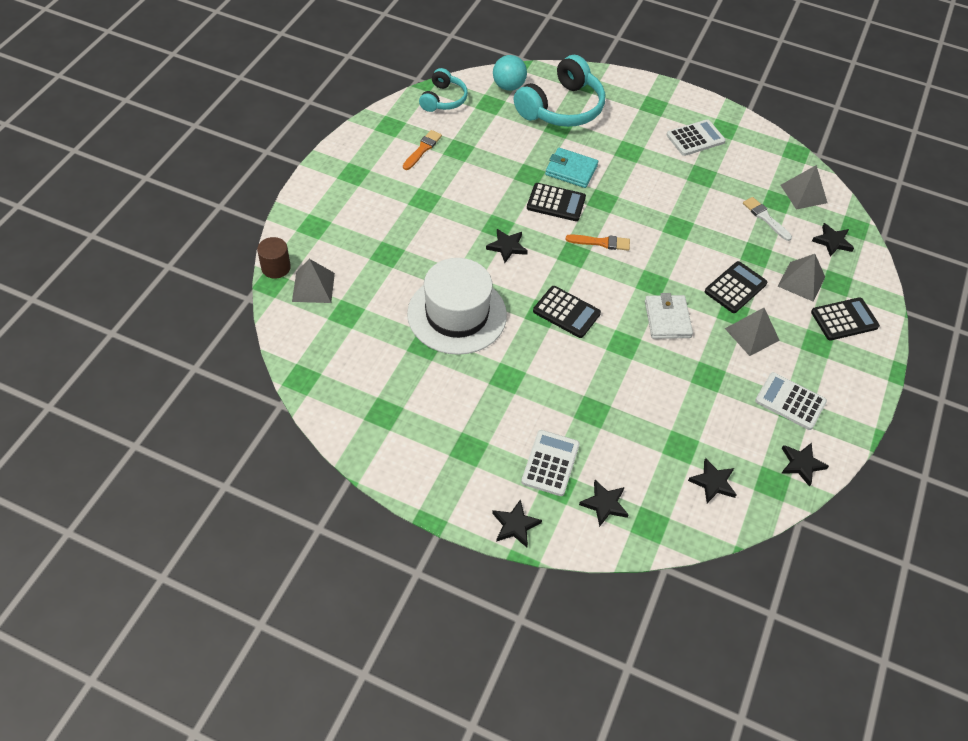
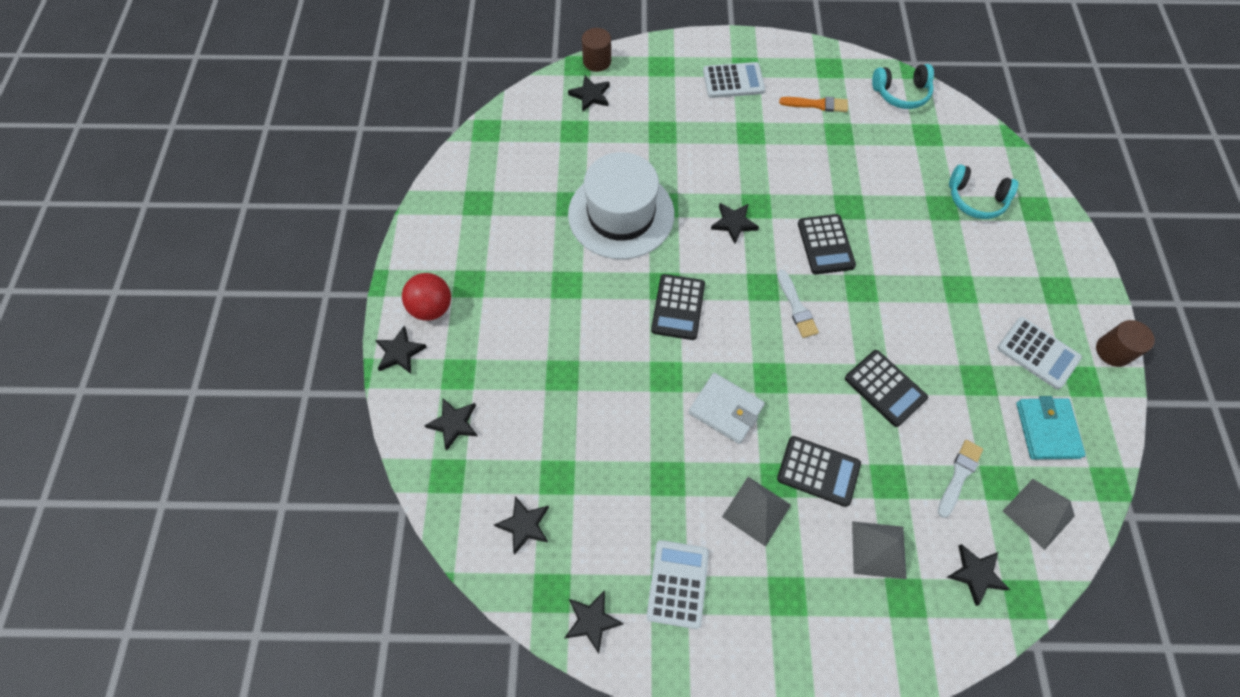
camera: 70 degrees right, 10 degrees up
(313, 287) = (590, 95): grey pyramid -> black star
(480, 485) = (432, 308): none -> red ball
(508, 86) = (968, 140): turquoise ball -> none
(550, 463) = (482, 358): white calculator -> white calculator (733, 81)
(561, 108) = (975, 199): turquoise headphones -> turquoise headphones, size x0.57
(571, 170) = (884, 242): turquoise wallet -> turquoise wallet (1046, 430)
(601, 242) = (796, 307): orange brush -> white brush
(667, 319) = (726, 409): white wallet -> white wallet turned 60 degrees clockwise
(709, 104) = (1113, 351): none -> brown cylinder
(844, 319) = (846, 622): black calculator -> black calculator (885, 388)

